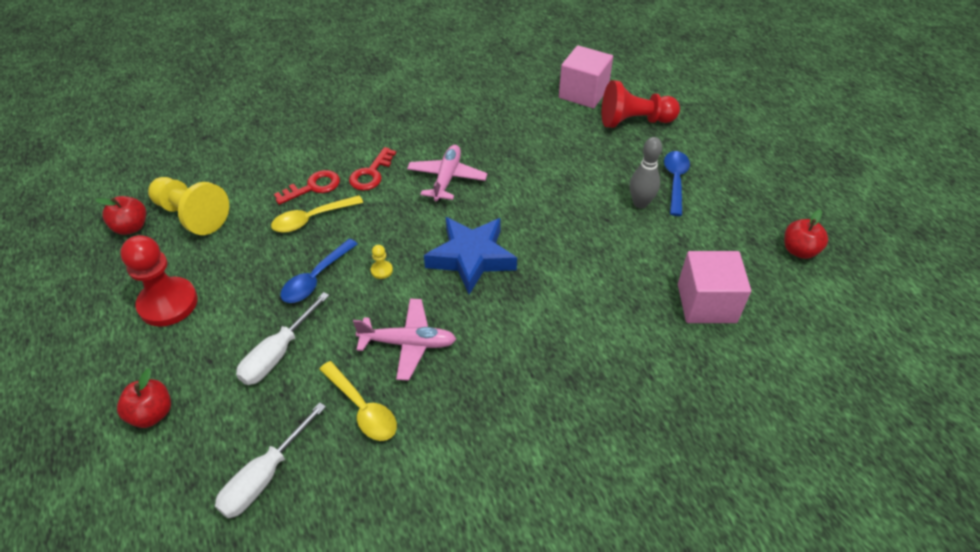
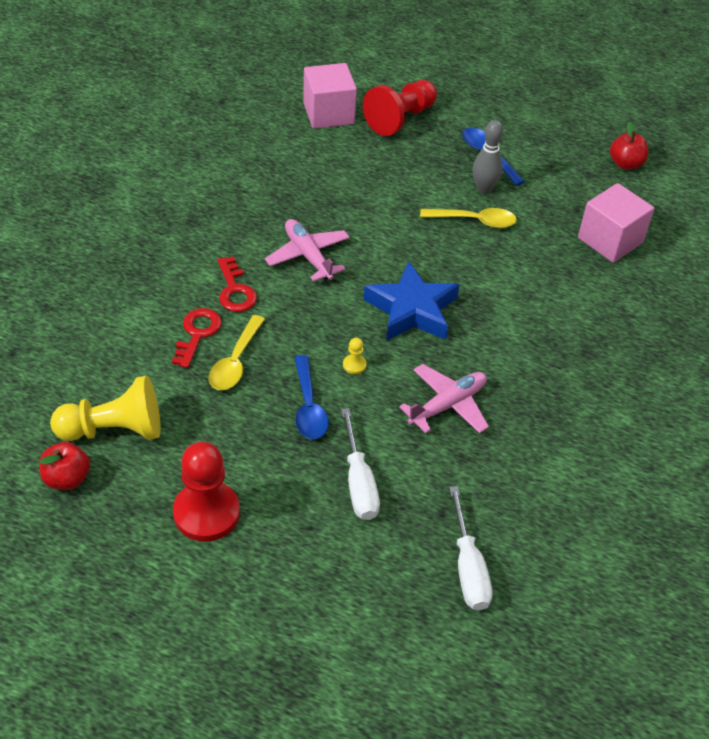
camera: 45 degrees left, 0 degrees up
(152, 414) = (321, 597): red apple -> none
(362, 409) = (475, 473): yellow spoon -> yellow spoon (475, 221)

